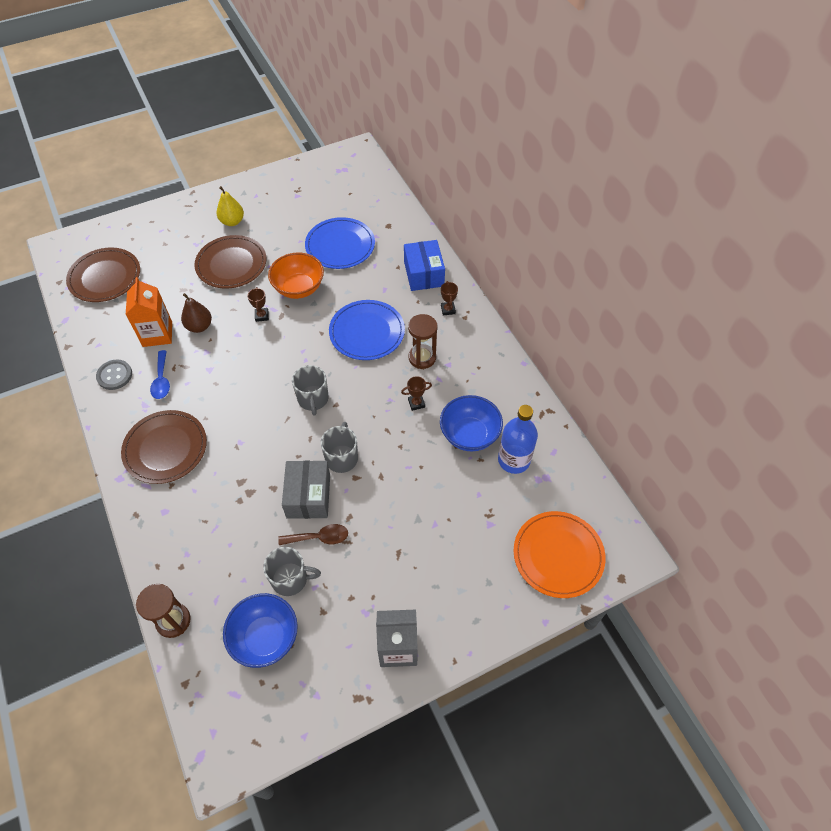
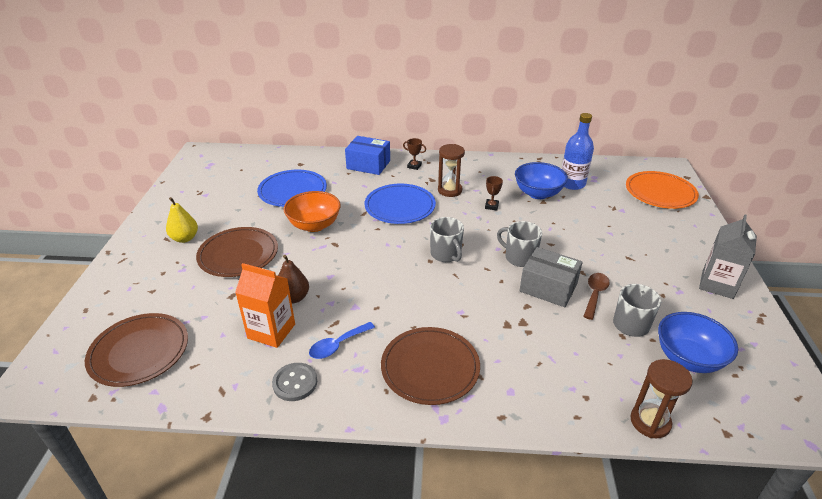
camera: 60 degrees left, 20 degrees down
(162, 380) = (337, 345): blue spoon -> blue spoon turned 120 degrees clockwise
(262, 316) = (323, 255): brown trophy -> none
(313, 399) = (446, 254): grey mug -> grey mug turned 45 degrees clockwise

